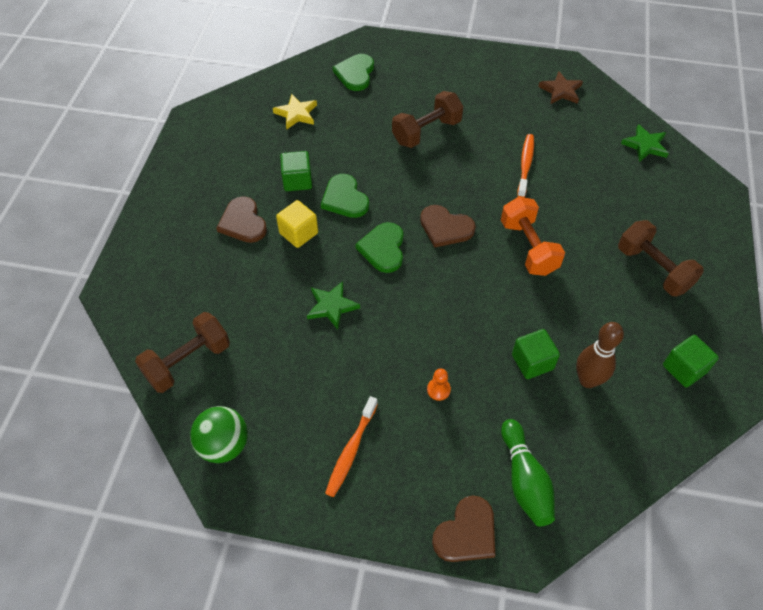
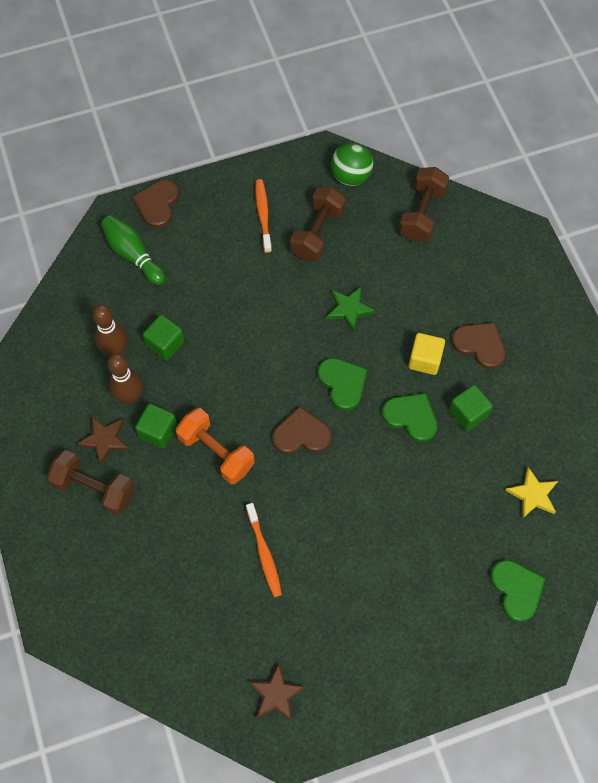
camera: 150 degrees right, 10 degrees up
(426, 132) = (387, 544): brown dumbbell -> brown dumbbell (317, 233)
(438, 390) = (226, 286): orange pawn -> none
(590, 329) = (130, 397): none -> brown bowling pin
(629, 303) = (105, 440): none -> brown star
(645, 145) = (150, 654): green star -> none
(684, 369) = (41, 400): green cube -> green cube (158, 431)

